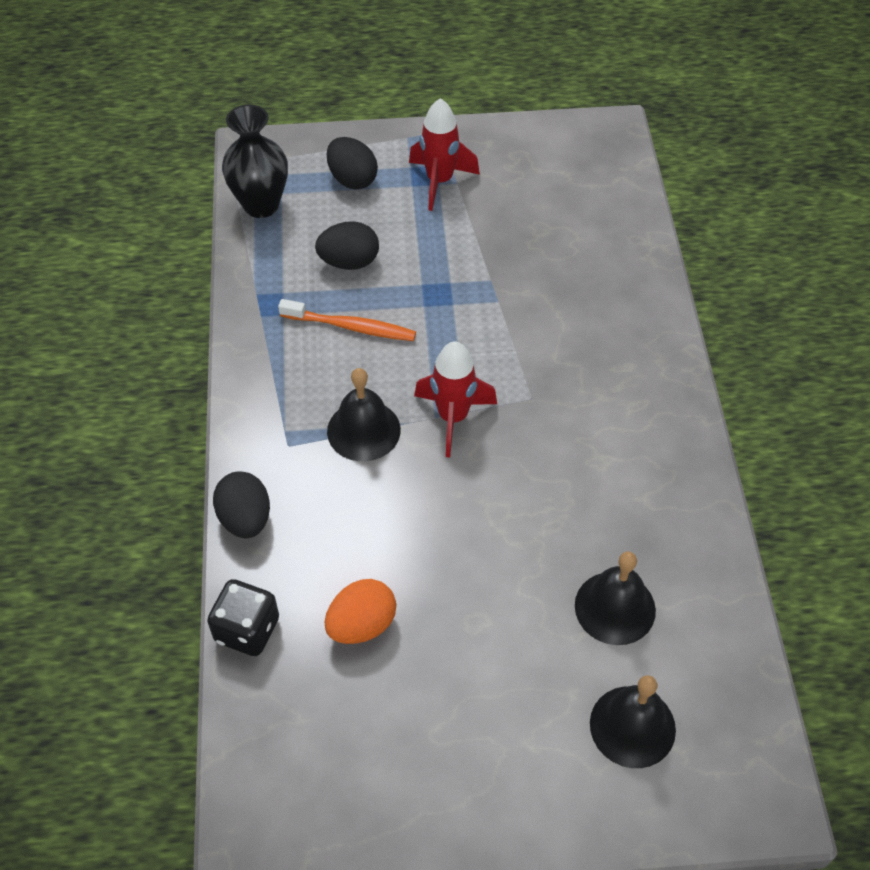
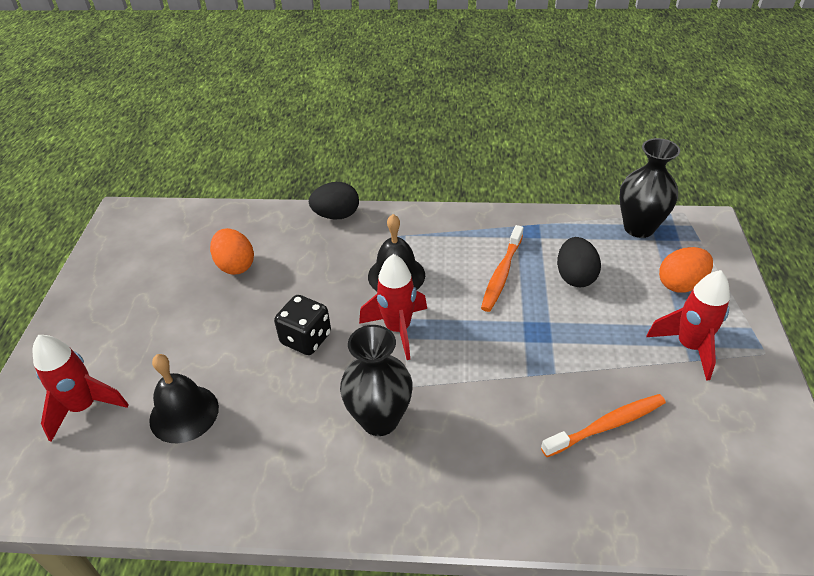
camera: 100 degrees right, 10 degrees down
(247, 630) = (255, 215): black dice -> black dice (306, 339)
(352, 179) = (680, 284): black egg -> orange egg
(545, 244) = (606, 425): none -> orange toothbrush
(579, 417) = (379, 419): none -> black vase
(632, 726) = (84, 407): black bell -> red rocket

